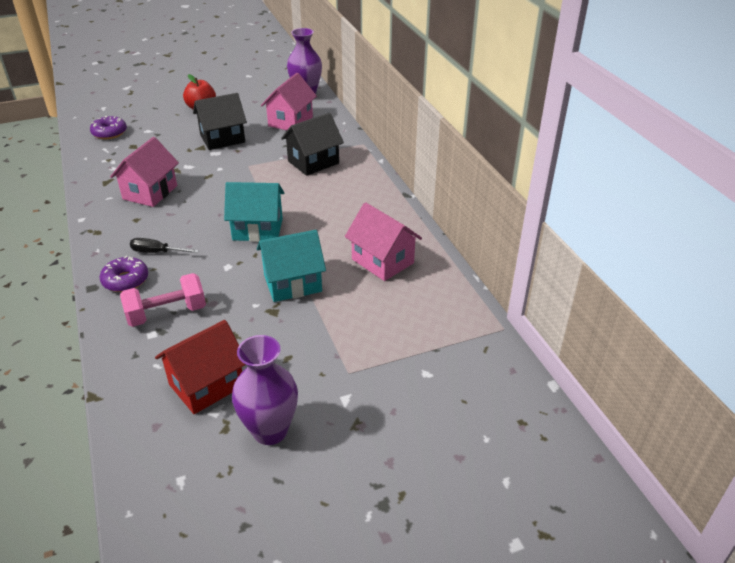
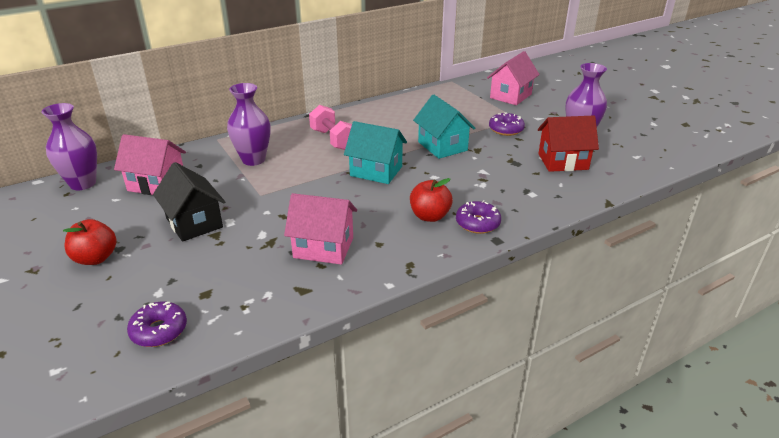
camera: 100 degrees left, 5 degrees down
(157, 252) = (430, 216): black screwdriver -> red apple
(167, 313) = (506, 192): pink dumbbell -> pink dumbbell (333, 140)
(206, 385) = (563, 161): red house -> red house turned 45 degrees counterclockwise
(258, 229) = (376, 171): turquoise house -> turquoise house turned 60 degrees counterclockwise
(313, 162) = (253, 159): black house -> purple vase
(318, 351) = (506, 129): none -> purple donut
(382, 261) = (401, 117): pink house -> pink house (510, 96)

